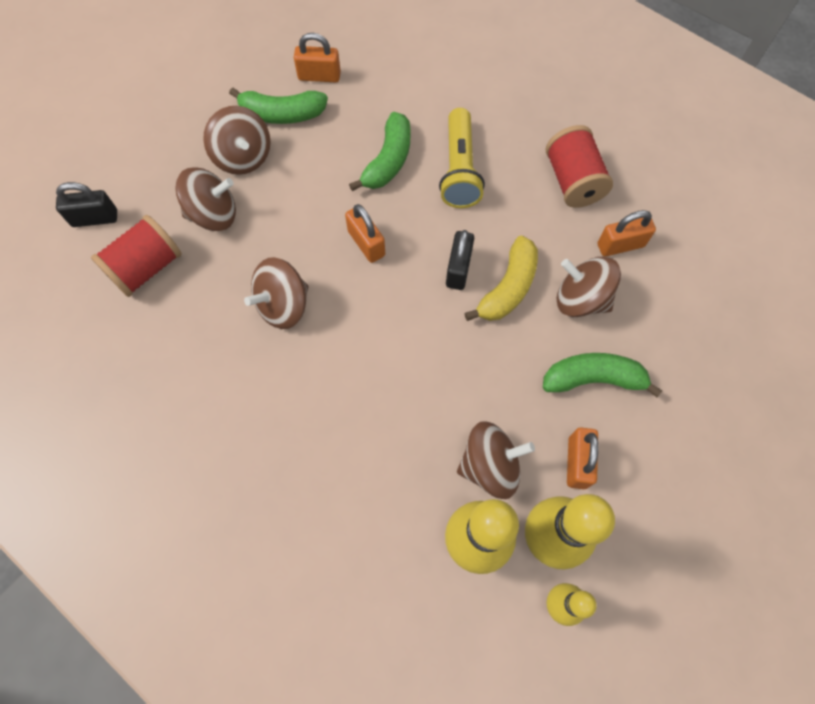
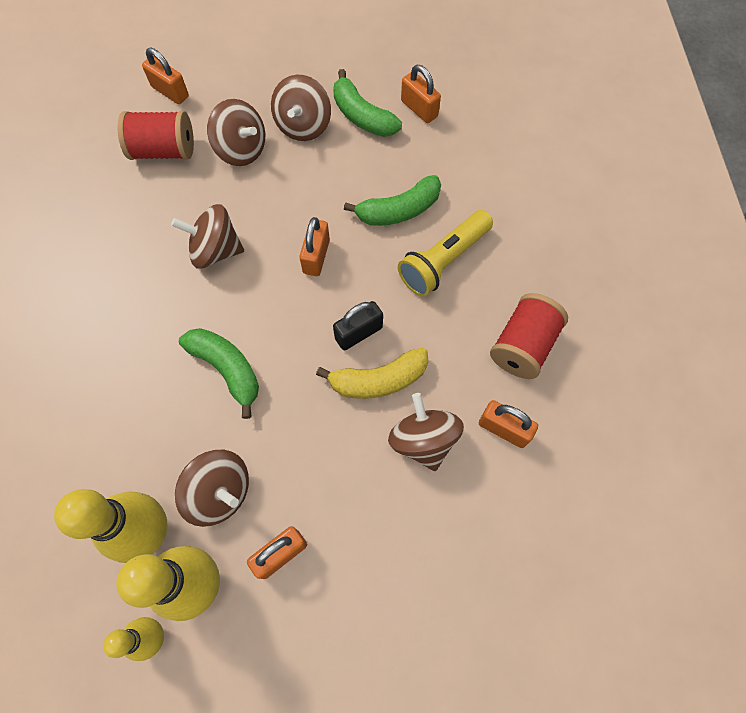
camera: 45 degrees right, 0 degrees up
(95, 218) = (170, 92): black padlock -> orange padlock
(593, 379) = (363, 507): green banana -> green banana (227, 369)

